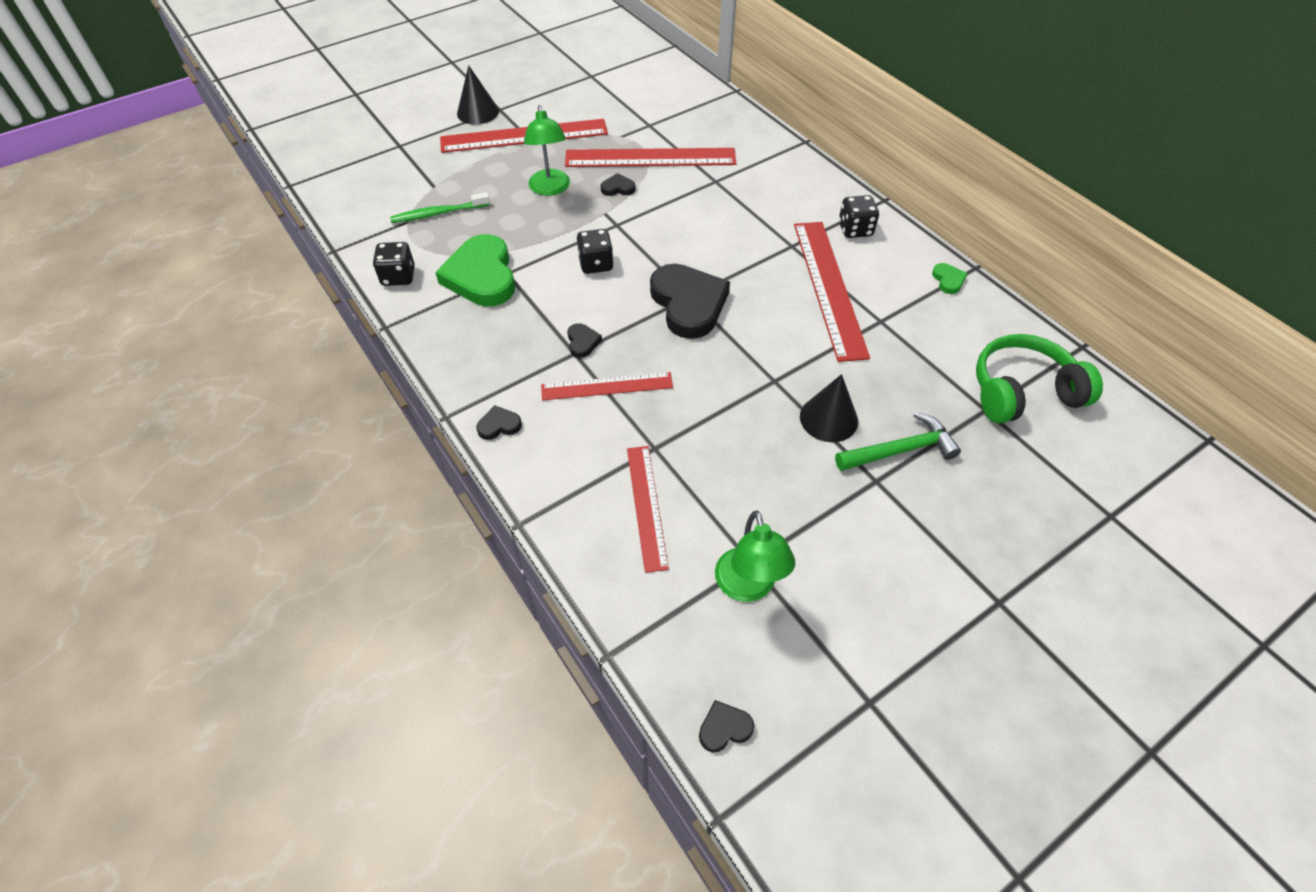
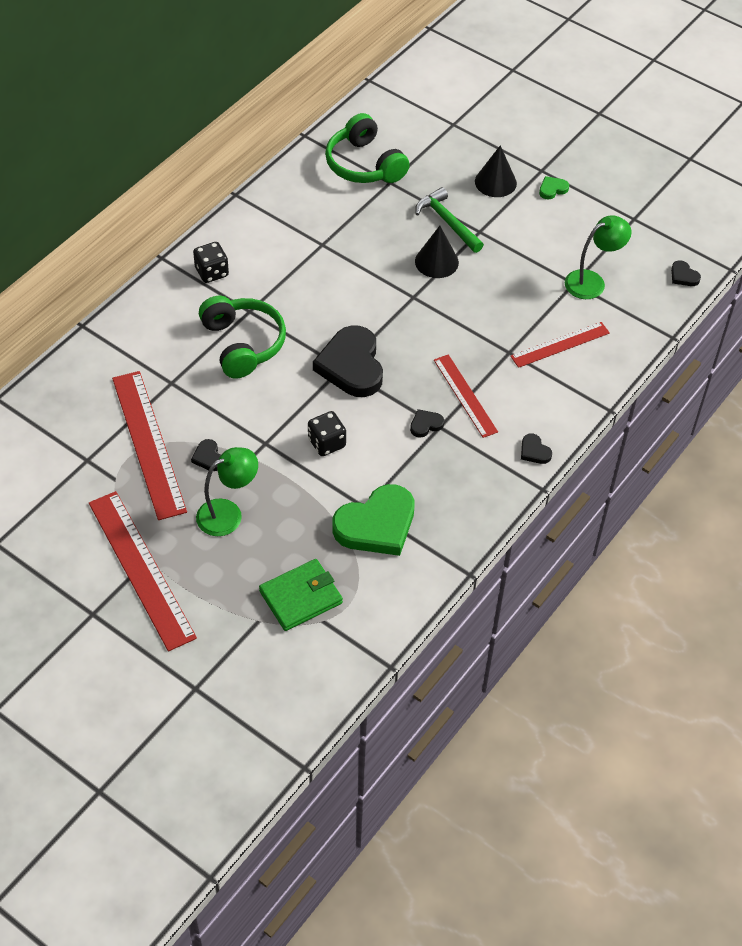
camera: 110 degrees left, 0 degrees up
(398, 276) = (404, 592): black dice -> none
(438, 213) = (301, 597): green toothbrush -> green wallet
(478, 112) = (105, 633): black cone -> black cone (495, 182)
(688, 304) = (351, 365): black heart -> black heart turned 60 degrees counterclockwise
(747, 233) = (243, 344): none -> green headphones
(829, 287) = (295, 279): red ruler -> none
(948, 280) = (257, 209): green heart -> green heart (552, 189)

